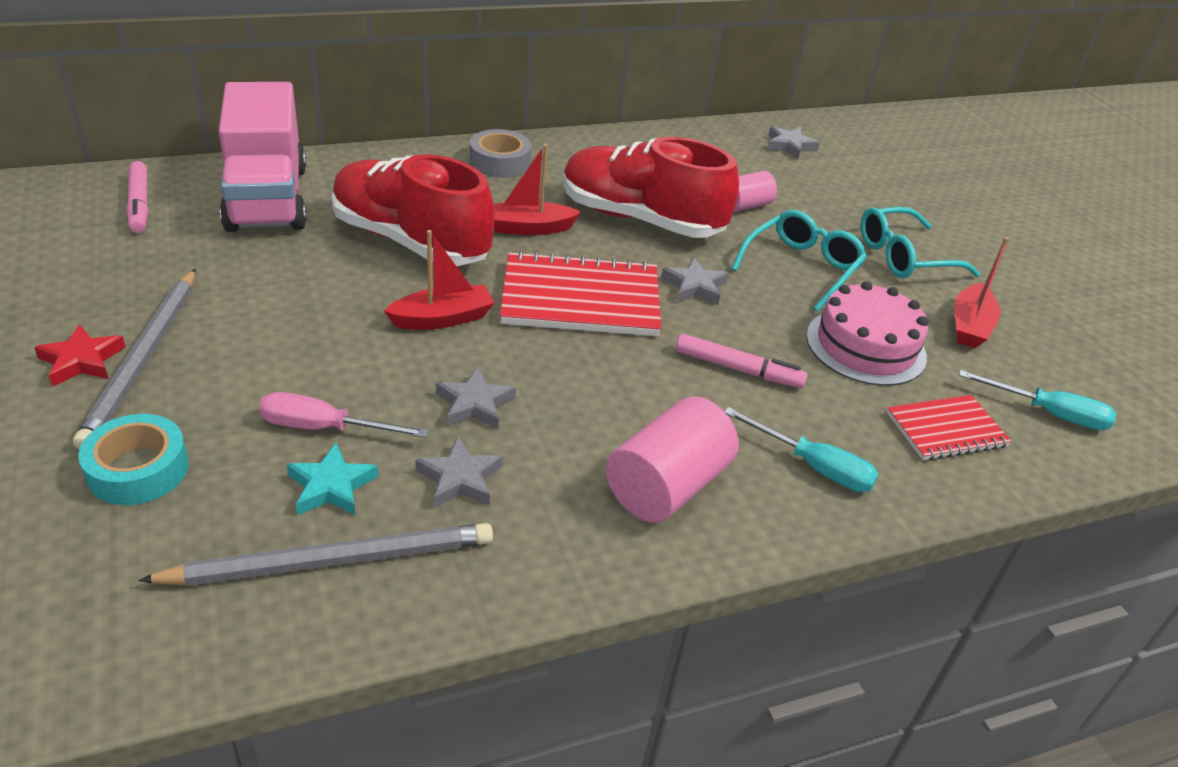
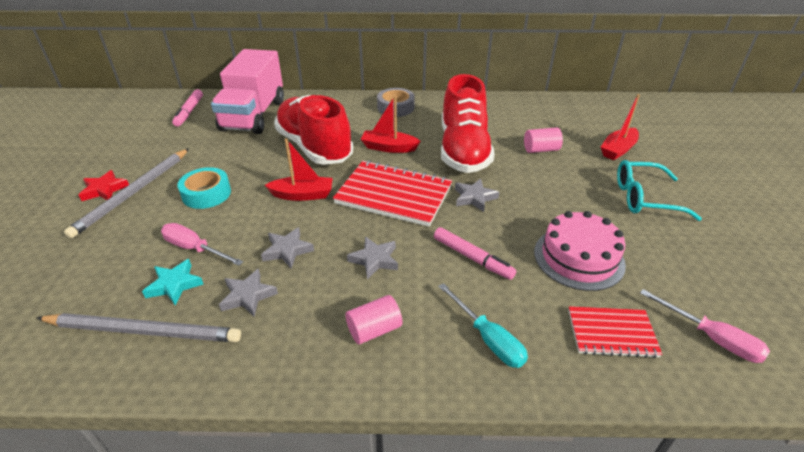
camera: 25 degrees right, 0 degrees up
(138, 469) = (87, 254): turquoise tape -> turquoise tape (206, 194)
(640, 219) = (463, 150): red shoe -> red shoe turned 135 degrees counterclockwise
(667, 486) = (374, 330): pink cylinder -> pink cylinder, size x0.60
(790, 146) = (596, 114): grey star -> grey star (374, 260)
(801, 268) = (559, 195): turquoise glasses -> none
(969, 326) = (674, 256): red boat -> red boat (618, 150)
(1048, 413) = (711, 338): turquoise screwdriver -> pink screwdriver

